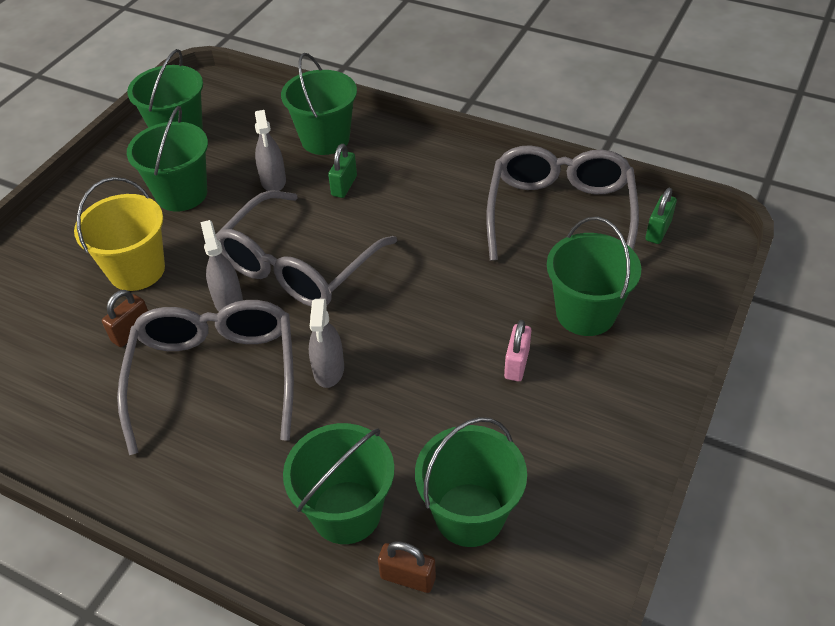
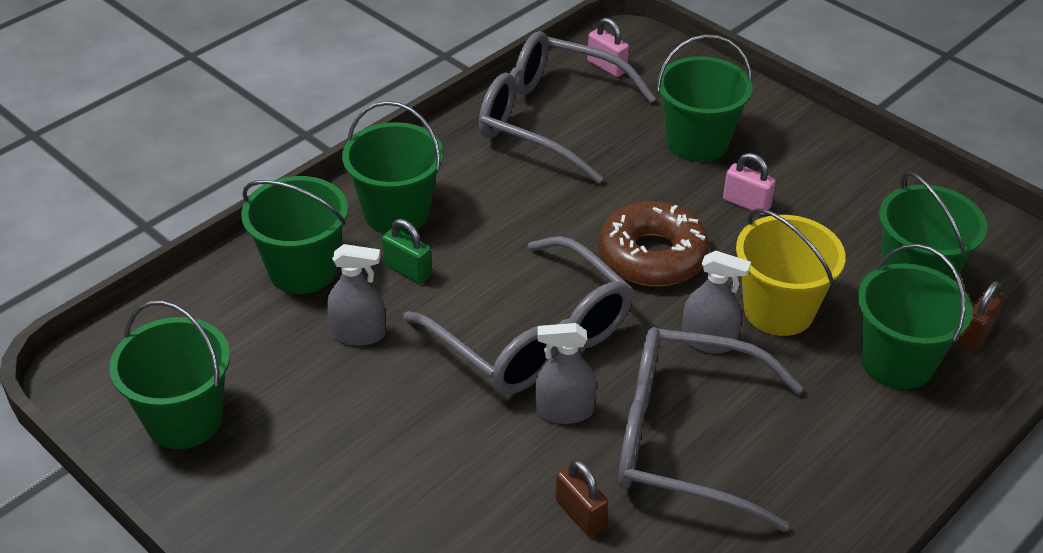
camera: 75 degrees left, 5 degrees down
(137, 270) = (464, 498): yellow bucket -> yellow bucket (778, 310)
(181, 194) = (329, 432): green bucket -> green bucket (396, 213)
(417, 314) = (652, 256): none -> brown donut
(658, 231) = (606, 66): green padlock -> pink padlock

